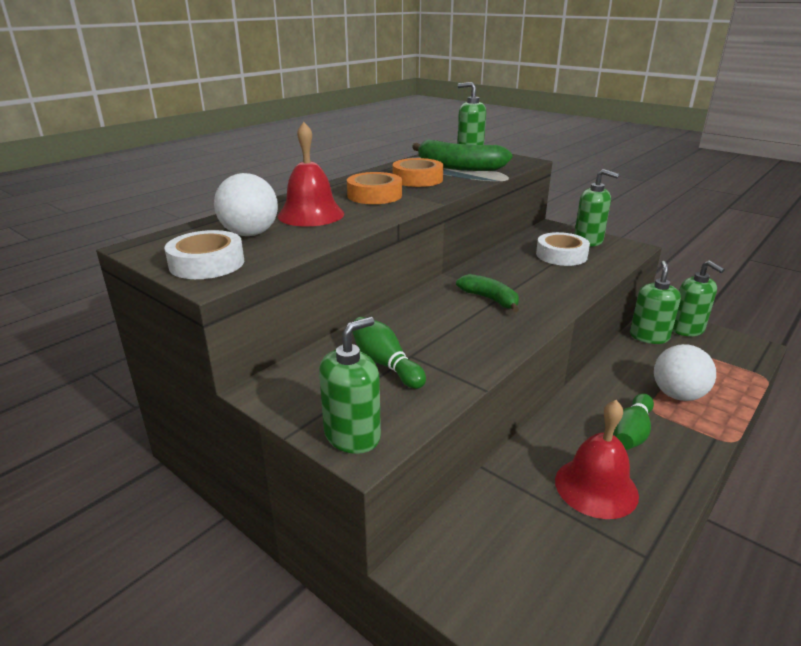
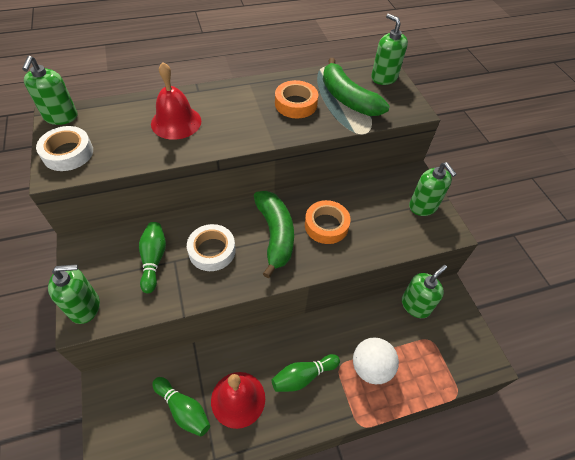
camera: 30 degrees right, 25 degrees up
(250, 234) = (120, 130): white ball -> none
(374, 195) = (241, 114): orange tape -> orange tape (326, 225)
(490, 299) = (275, 235): green banana -> green banana, size x1.63
(551, 532) = (183, 409): none -> green bowling pin
(561, 255) = (380, 213): white tape -> white tape (212, 251)
(687, 329) = (454, 315): green soap dispenser -> green soap dispenser (61, 117)

